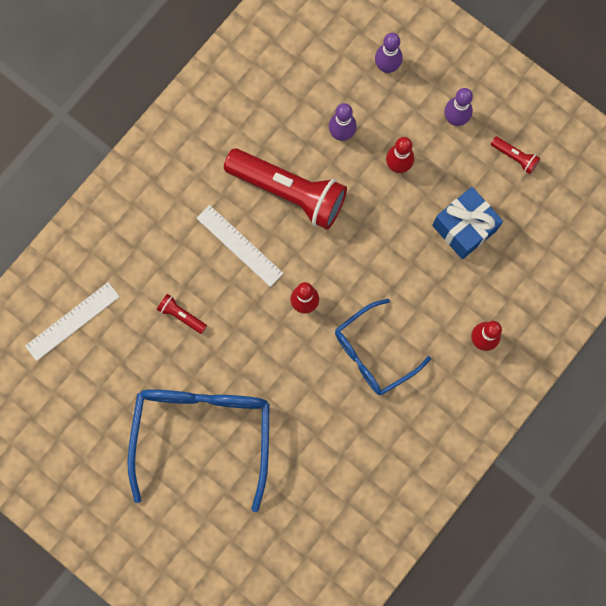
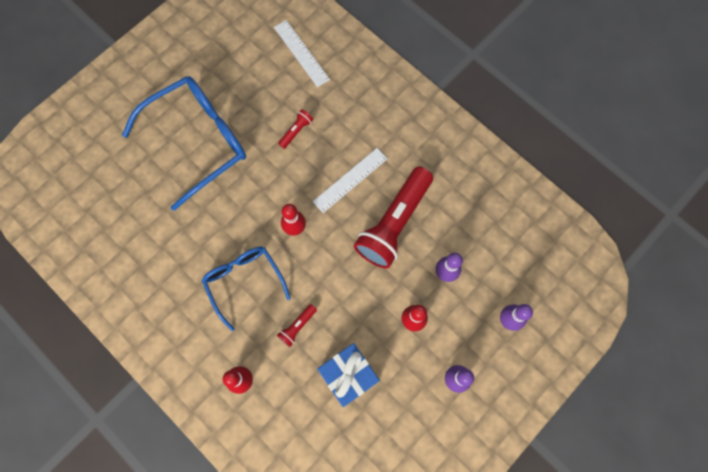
camera: 95 degrees right, 5 degrees down
(203, 433) = (198, 141): blue glasses -> blue glasses turned 45 degrees counterclockwise
(514, 157) = (414, 433): red flashlight -> red flashlight (297, 326)

